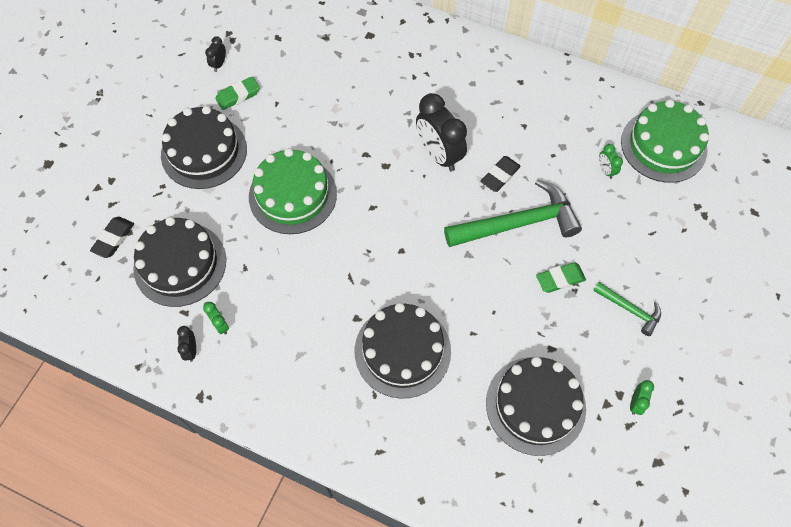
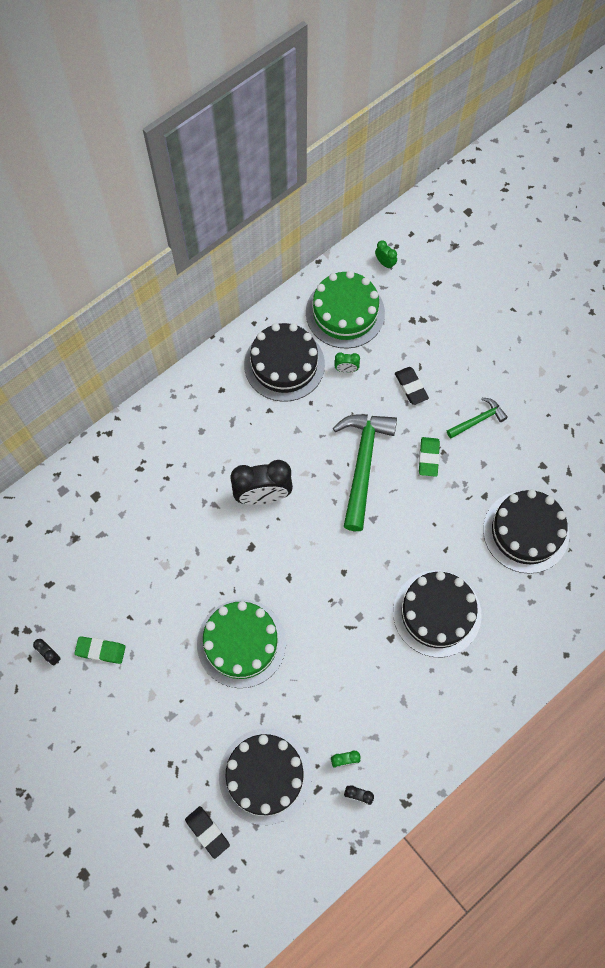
camera: 65 degrees left, 5 degrees up
(204, 152) = (151, 709): black cake -> black cake (284, 364)
(238, 95) = (101, 650): green eraser -> green eraser turned 75 degrees counterclockwise
(500, 176) = (310, 456): black eraser -> black eraser (411, 387)
(635, 403) = (554, 458): green clock -> green clock (385, 263)

